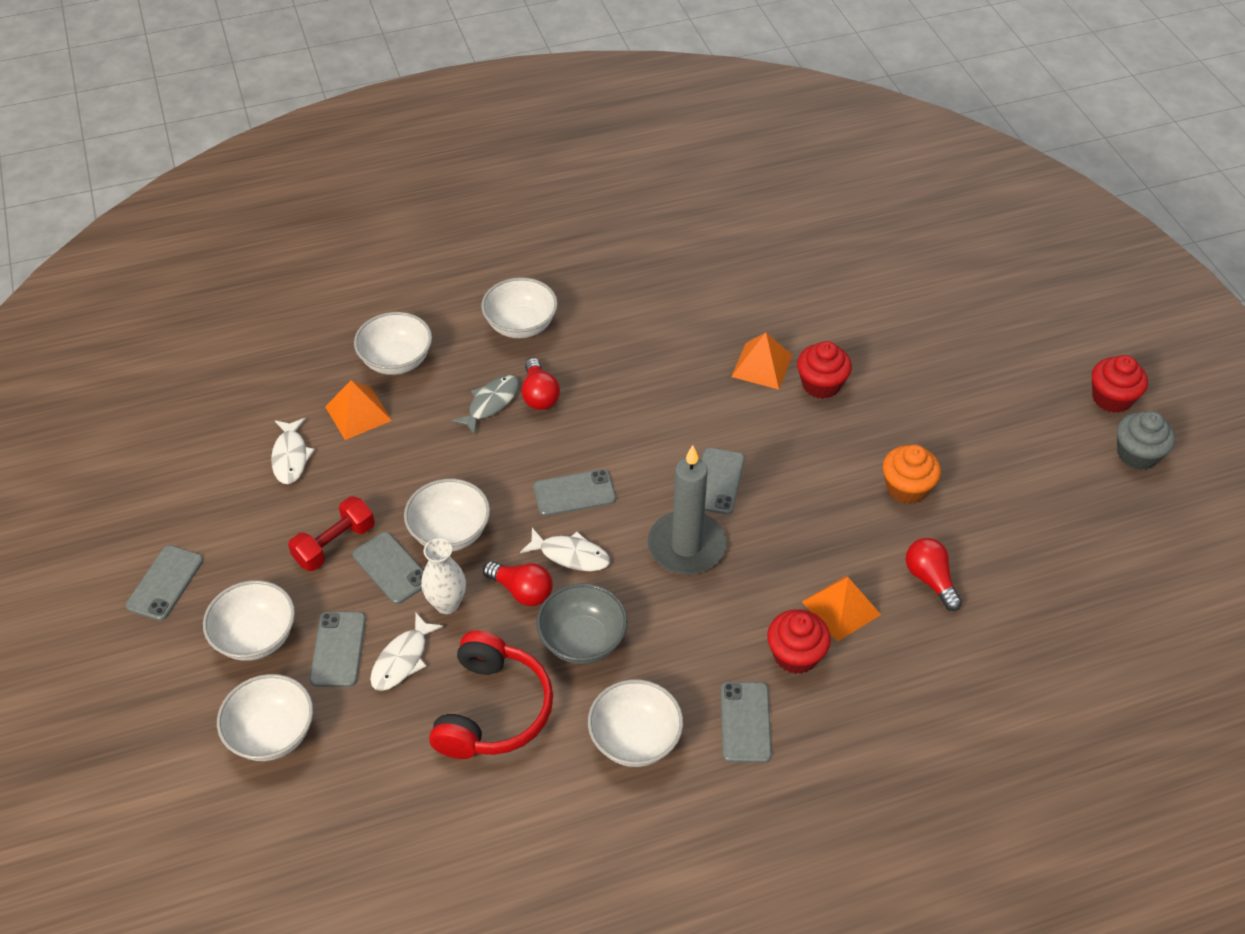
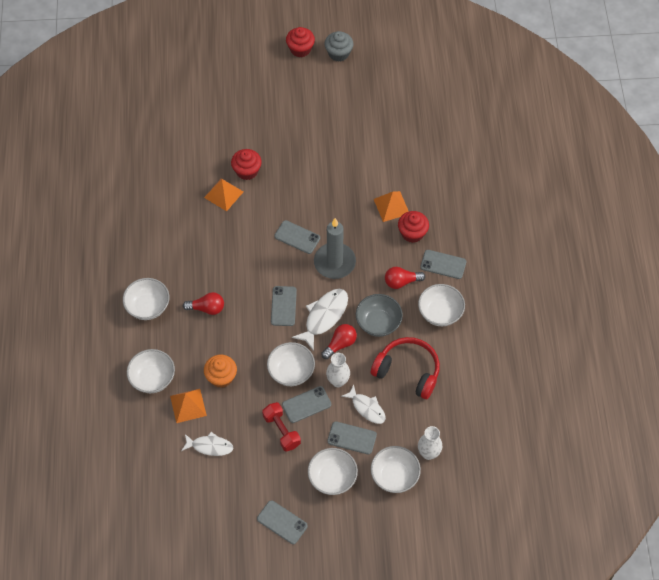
camera: 75 degrees left, 10 degrees up
(327, 781) = (428, 453): none -> white vase
(491, 403) = (204, 334): grey fish -> none
(570, 555) = (324, 317): white fish -> white fish, size x1.50
(906, 488) = (328, 155): orange cupcake -> orange cupcake (221, 377)
(930, 579) = (386, 164): red light bulb -> red light bulb (401, 282)

